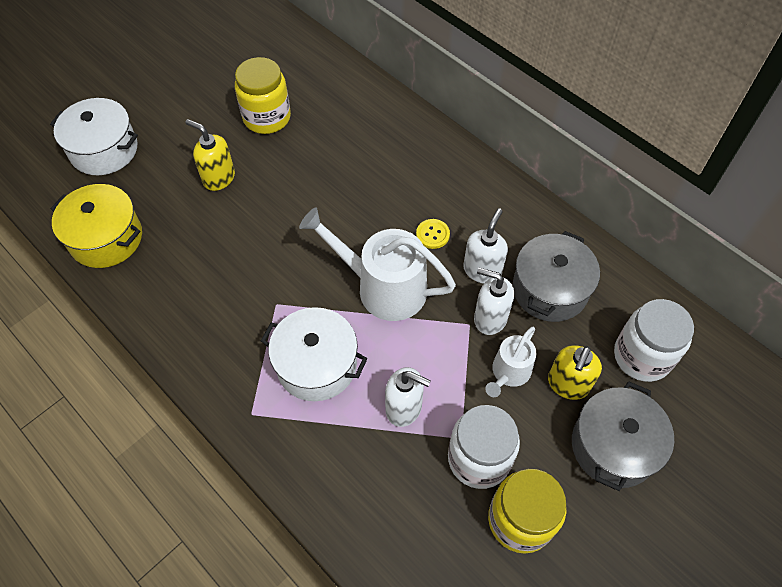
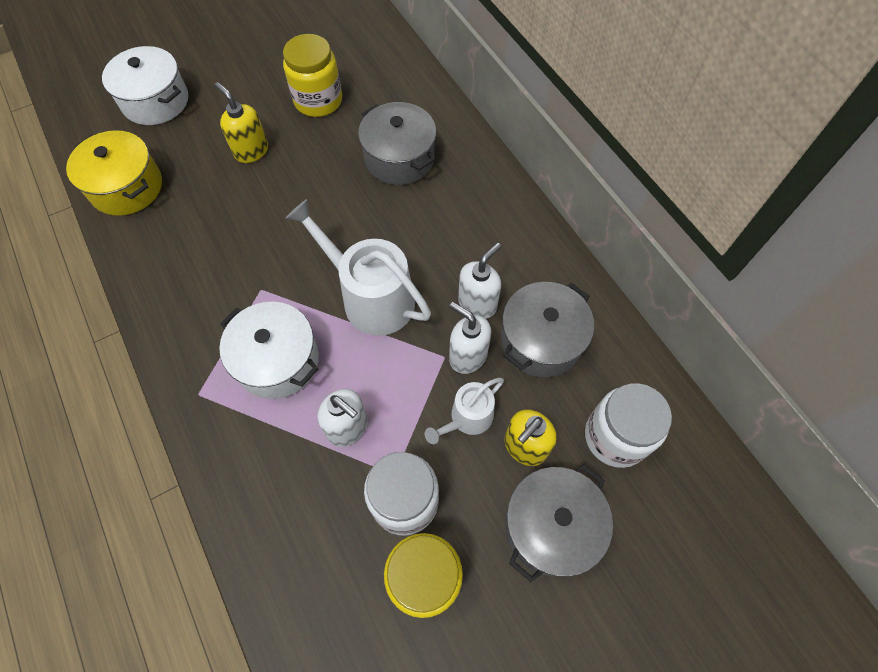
camera: 15 degrees right, 5 degrees up
(364, 155) = (399, 158): none -> grey pot
(432, 234) = (439, 254): yellow button -> none

